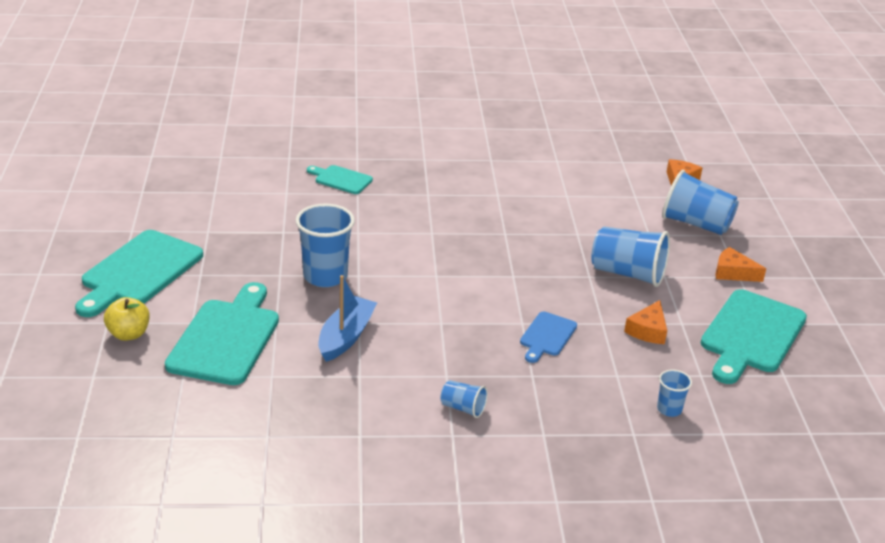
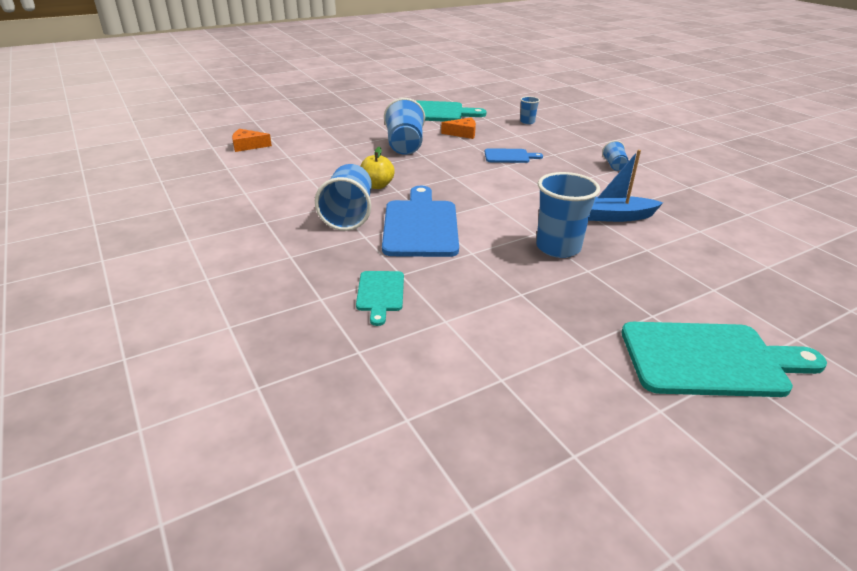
camera: 115 degrees left, 0 degrees up
(129, 334) = (784, 317): yellow apple -> yellow apple (377, 186)
(226, 338) = (700, 264): turquoise cutting board -> none
(424, 224) = (420, 225): none -> blue cutting board
(696, 224) = (313, 135): blue cup -> blue cup (348, 215)
(733, 273) = (368, 121): orange cheese -> none

